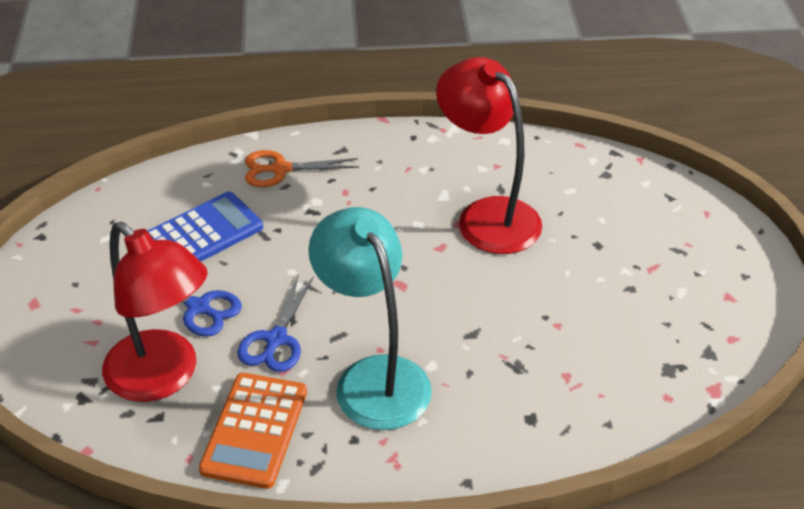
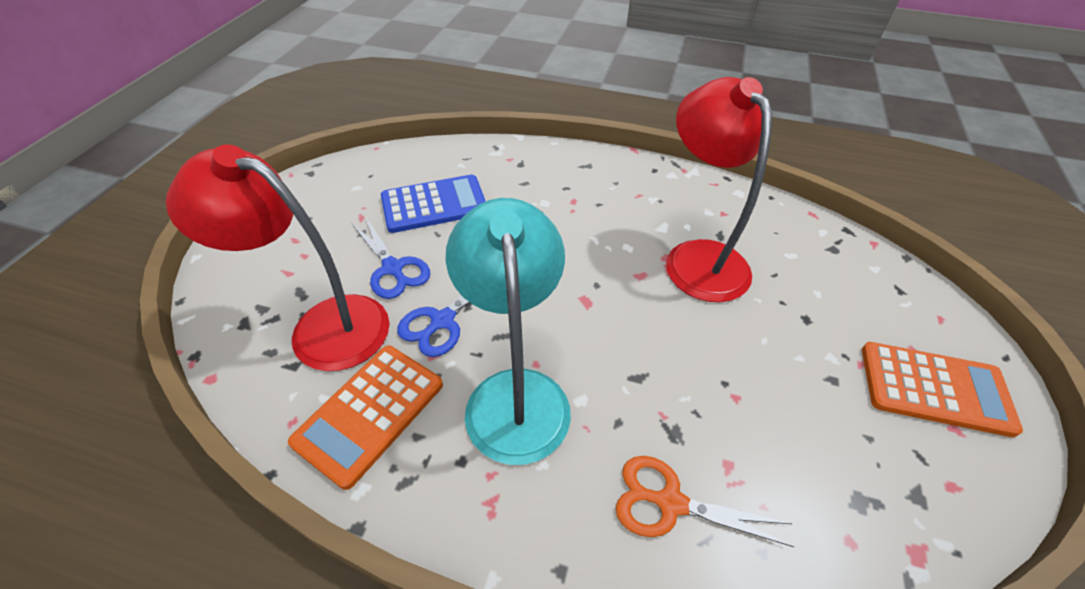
camera: 20 degrees right, 5 degrees up
(163, 377) = (323, 326): red lamp -> red lamp turned 135 degrees clockwise
(280, 169) = (527, 168): orange scissors -> orange scissors (670, 502)
(709, 272) = (935, 389): none -> orange calculator

